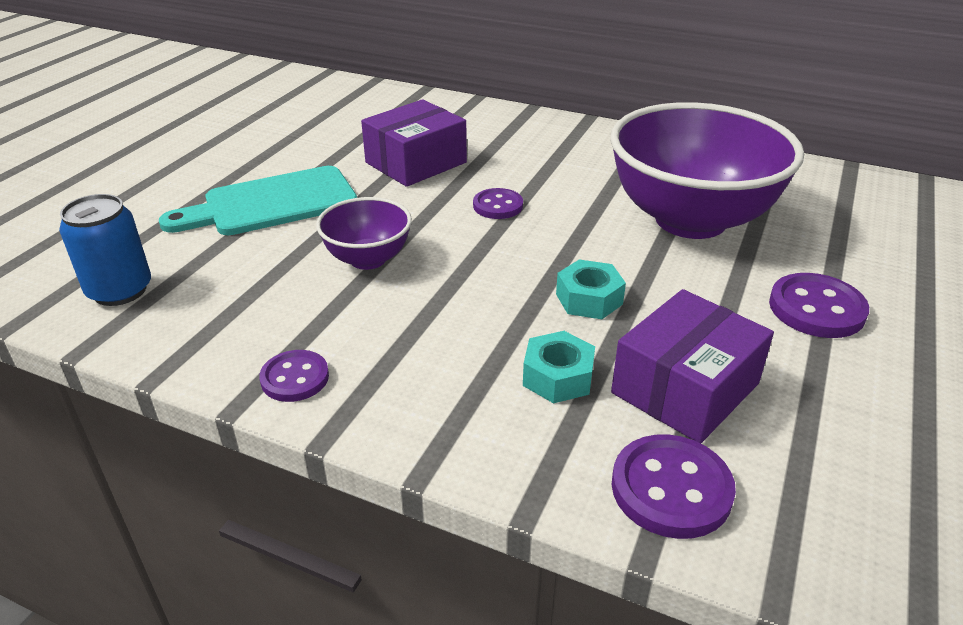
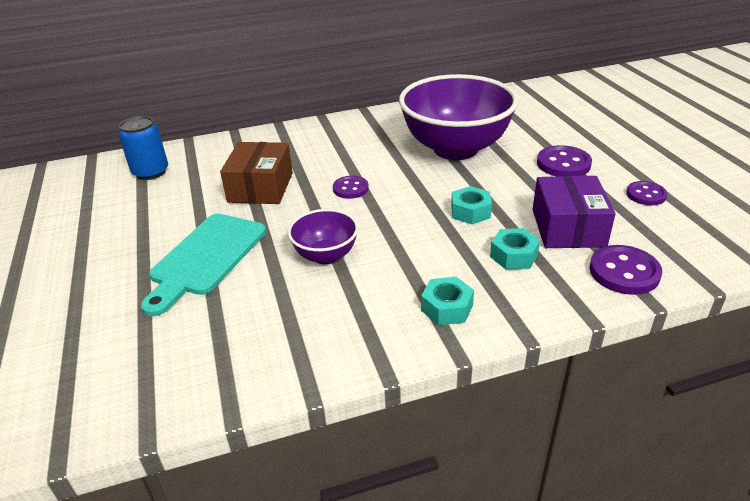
camera: 40 degrees left, 0 degrees up
(120, 290) = (192, 368): blue can -> blue can (151, 172)
(295, 378) = (394, 339): purple button -> purple button (646, 195)
(392, 383) = (447, 308): none -> turquoise nut
(416, 162) = (261, 187): purple box -> brown box

